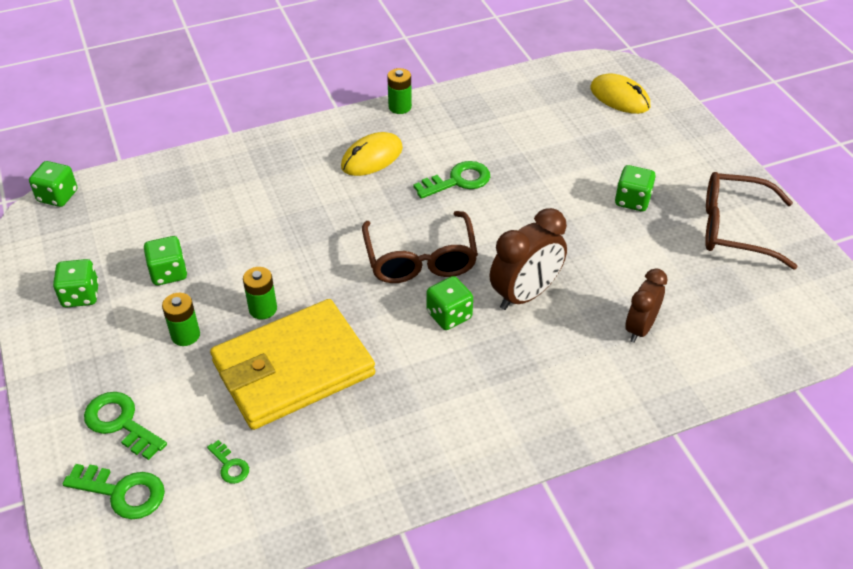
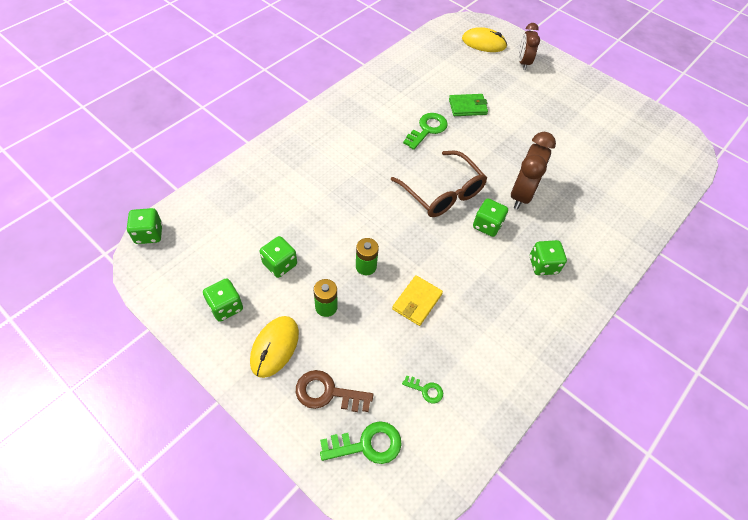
camera: 30 degrees left, 10 degrees up
(121, 423) = (327, 393): green key -> brown key
(293, 368) = (417, 301): yellow wallet -> yellow wallet, size x0.44
(372, 157) = (360, 130): yellow mouse -> yellow mouse (275, 347)
(400, 107) = (353, 88): green battery -> none
(534, 169) = (467, 107): none -> green wallet
(632, 200) = (538, 110): green dice -> green dice (543, 265)
(640, 328) = (599, 192): brown clock -> brown clock (523, 62)
(734, 229) = (604, 110): brown glasses -> none

